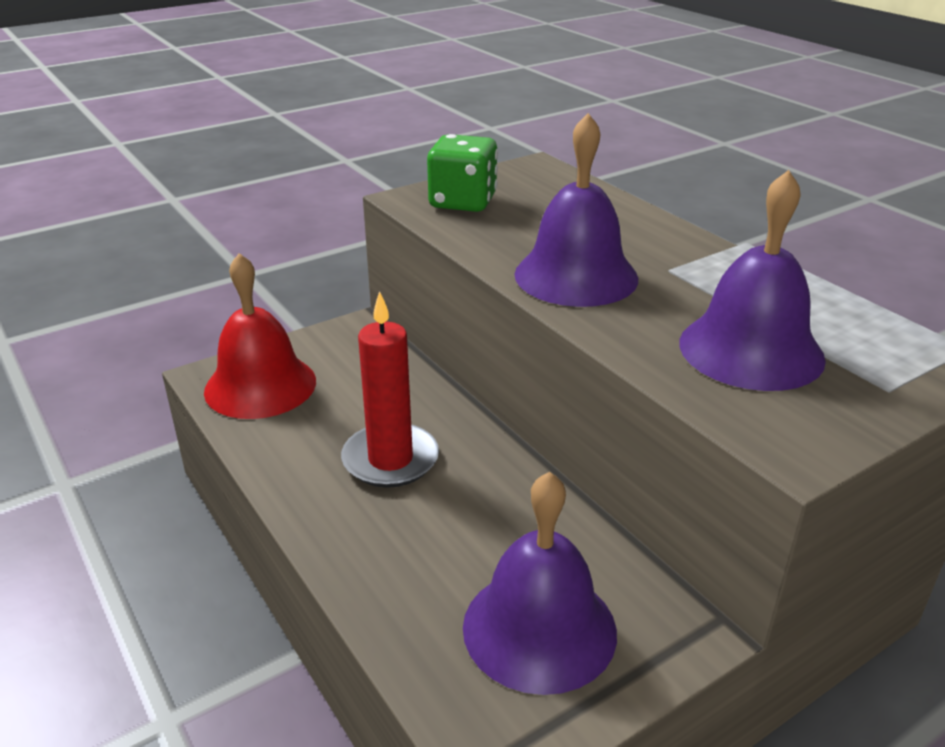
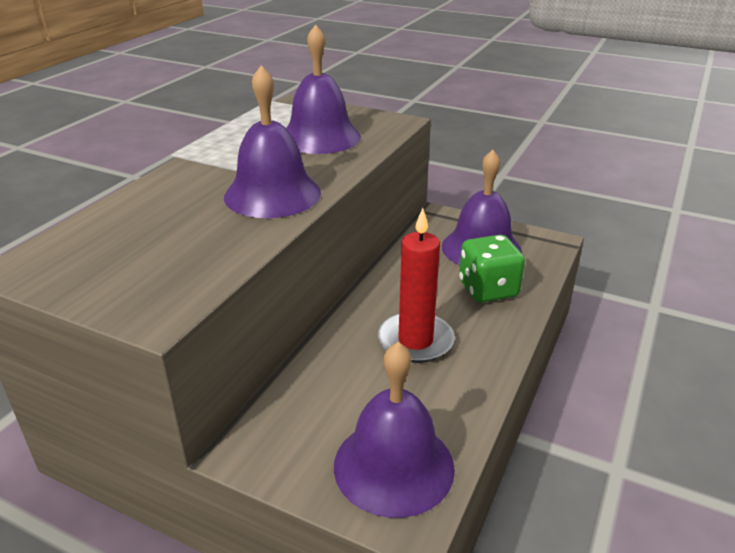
camera: 120 degrees left, 0 degrees up
(260, 385) = (393, 466): red bell -> purple bell
(463, 202) = (152, 279): green dice -> green dice (488, 289)

